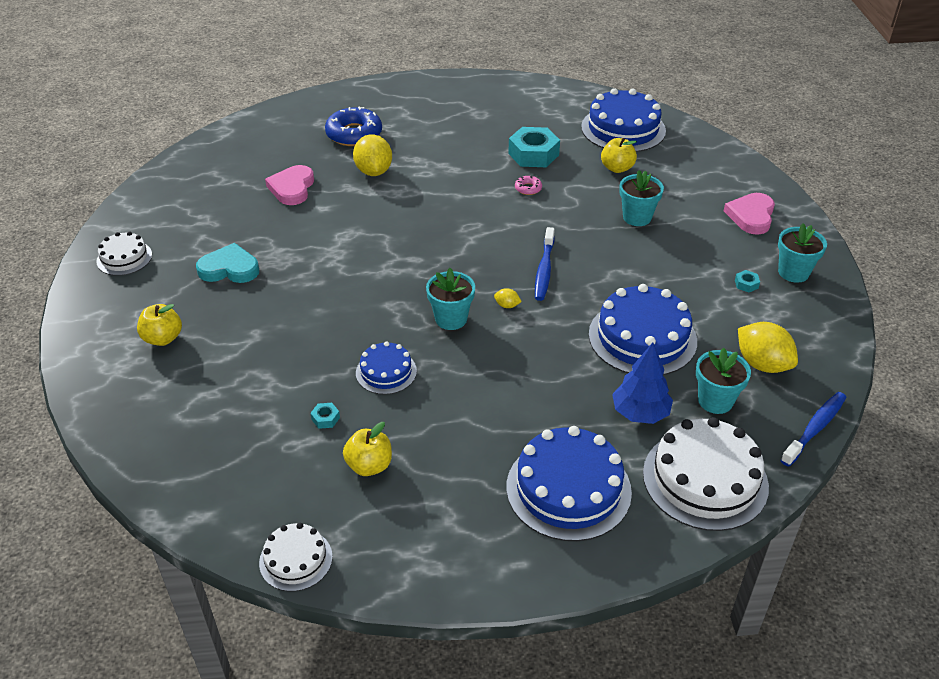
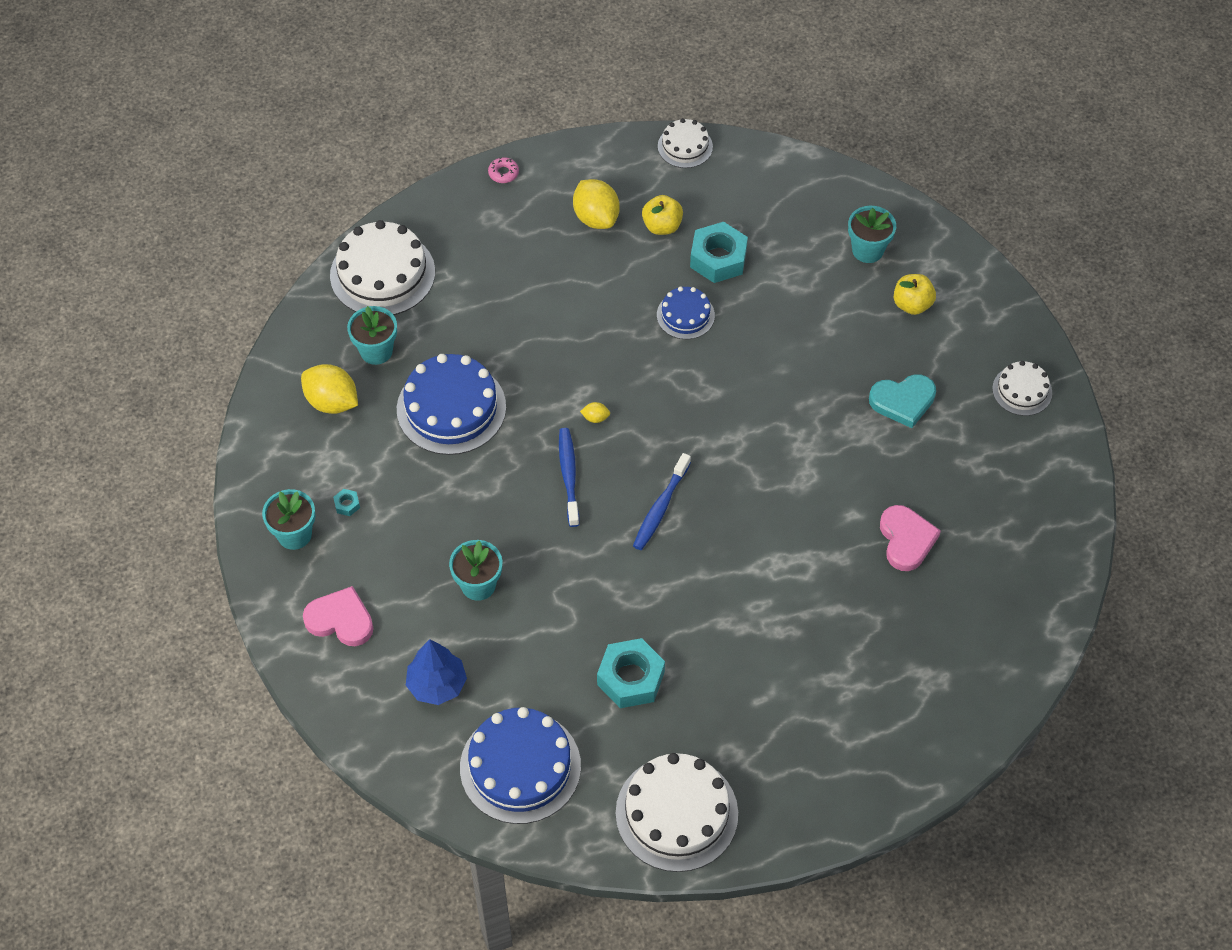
camera: 165 degrees right, 15 degrees up
(325, 418) = (718, 258): turquoise nut -> turquoise nut, size x2.41
(354, 134) = (883, 664): blue donut -> none
(373, 171) = (822, 594): yellow lemon -> yellow lemon (596, 218)
(451, 319) = (646, 388): turquoise flower pot -> turquoise flower pot (867, 250)
(525, 97) = (676, 813): none -> white cake
(528, 188) = (620, 607): pink donut -> pink donut (503, 173)
(568, 489) = (494, 242): blue cake -> none
(617, 168) = (516, 675): yellow apple -> none
(640, 413) = (443, 323): blue tree -> blue tree (437, 684)
(751, 216) = (340, 620): pink heart -> pink heart turned 75 degrees counterclockwise
(815, 428) = (286, 342): blue toothbrush -> blue toothbrush (660, 508)

